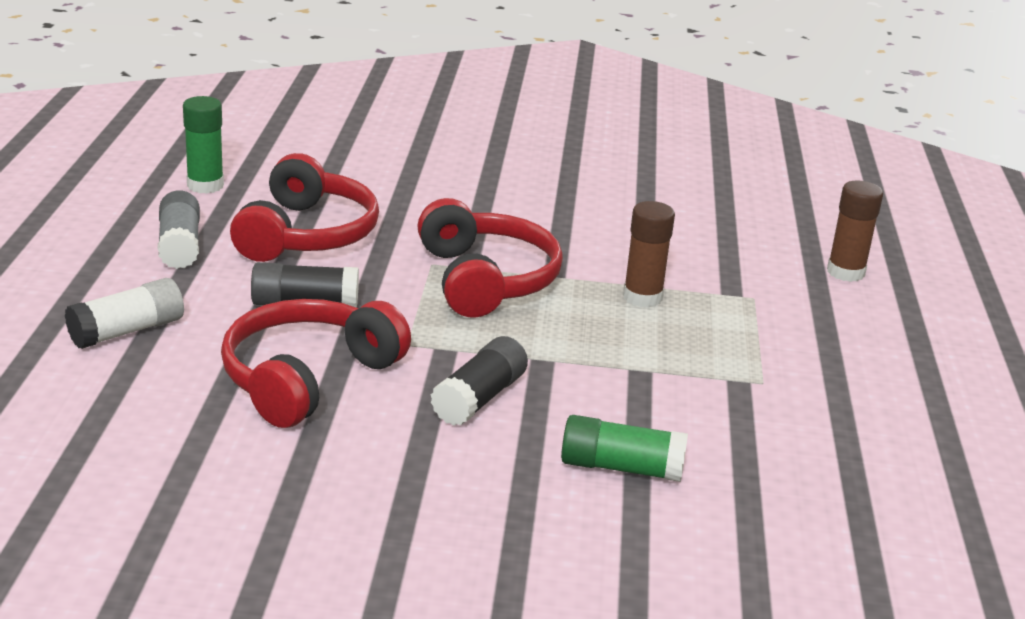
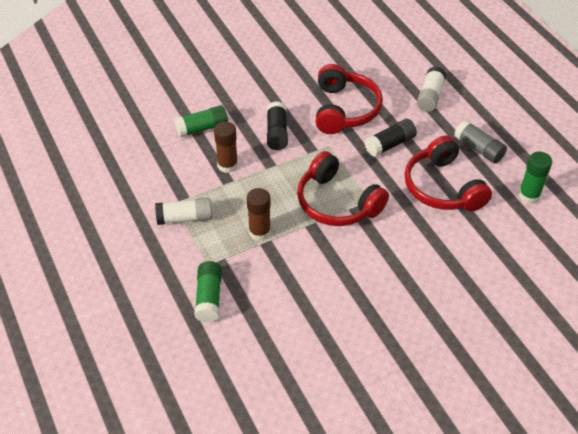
camera: 150 degrees right, 20 degrees up
(755, 356) = (185, 218): none -> white glue stick
(775, 269) = (209, 298): none -> green glue stick
(845, 272) = (170, 319): brown glue stick -> brown glue stick (227, 165)

